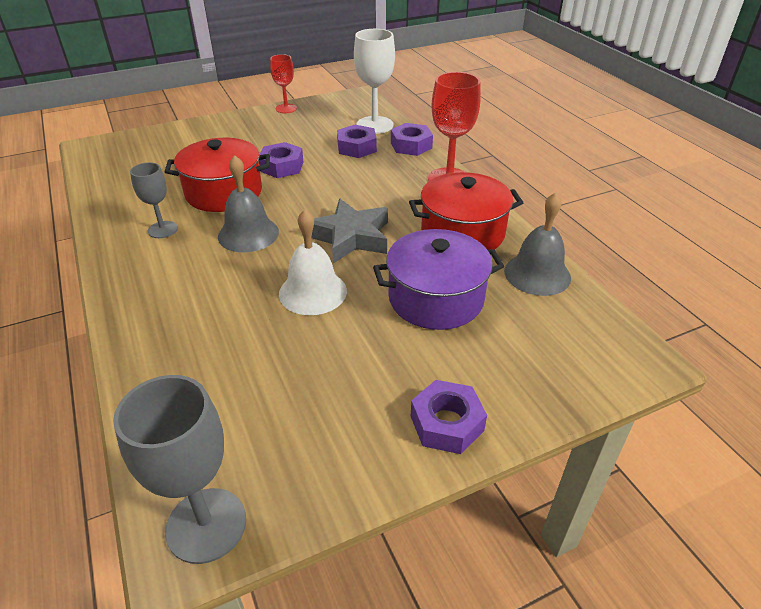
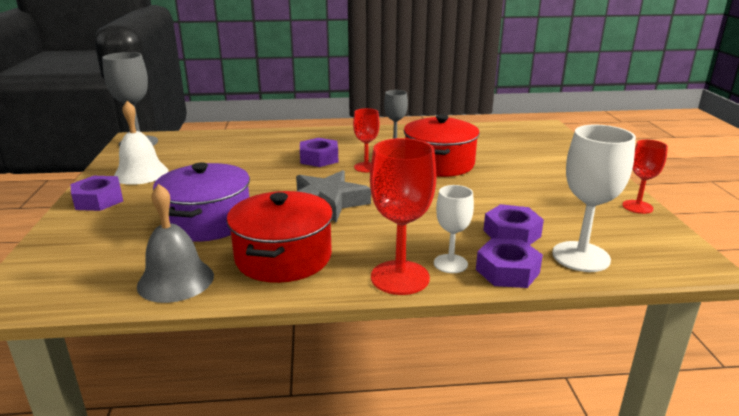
camera: 110 degrees right, 15 degrees down
(248, 234) = (366, 167): grey bell -> red goblet
(282, 166) = (478, 189): purple nut -> purple nut (319, 158)
(313, 292) = (270, 180): white bell -> white bell (141, 173)
(416, 164) = (450, 264): none -> white goblet

